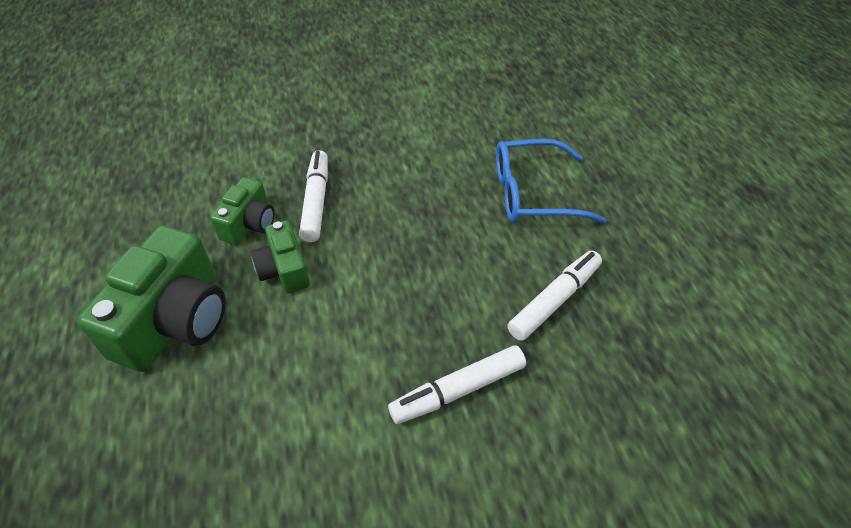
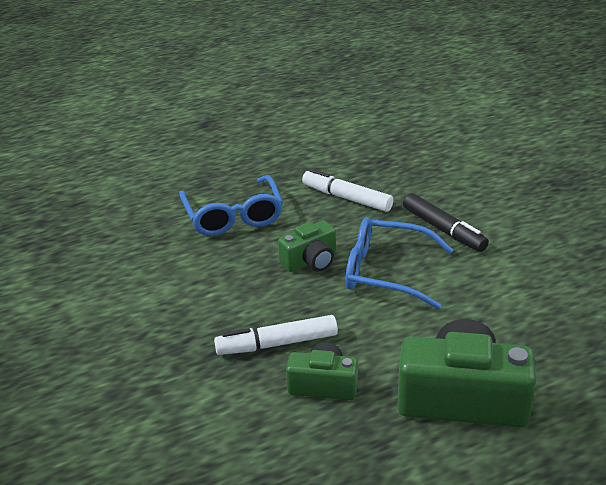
camera: 100 degrees left, 15 degrees down
(284, 269) = (373, 342): green camera -> green camera (310, 261)
(389, 306) = (387, 272): none -> blue glasses
(458, 390) = (443, 230): white marker -> black marker

